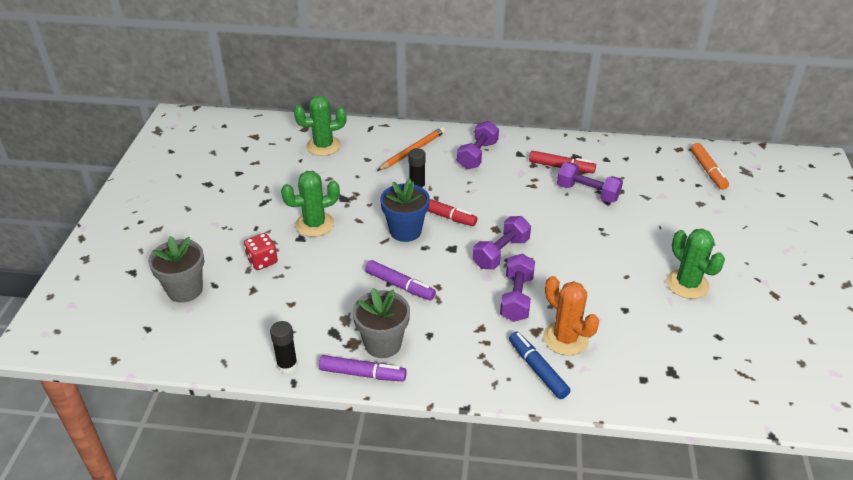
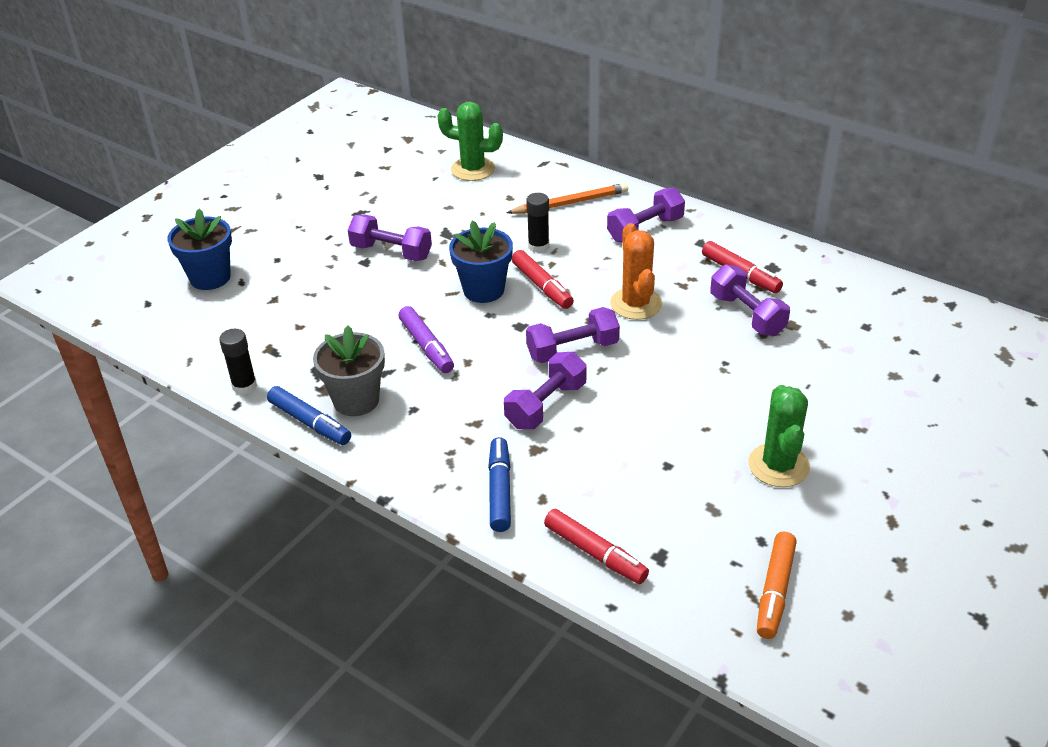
camera: 30 degrees right, 0 degrees up
(185, 290) = (210, 277): grey flower pot -> blue flower pot
(262, 261) = (306, 273): red dice -> none
(314, 224) = (391, 252): green cactus -> purple dumbbell
(363, 374) = (310, 423): purple marker -> blue marker
(565, 338) = (563, 470): orange cactus -> orange cactus (636, 304)
(633, 387) = (595, 553): none -> red marker
(708, 171) = (946, 338): orange marker -> orange marker (775, 591)

